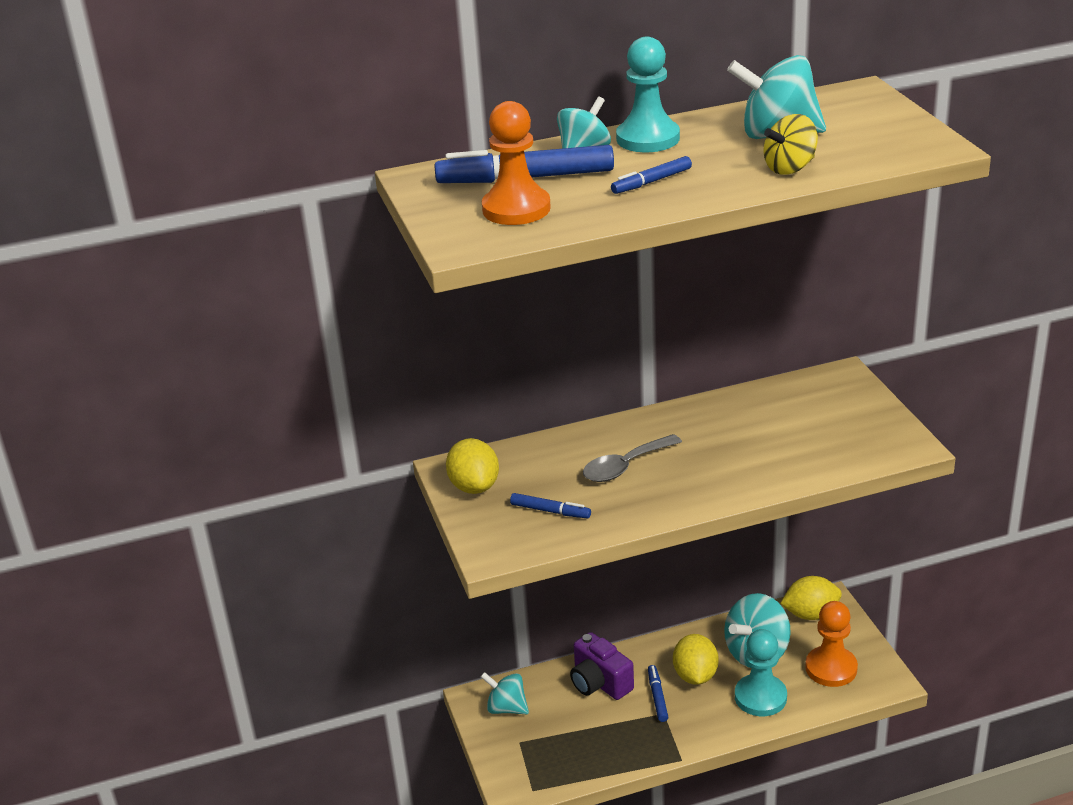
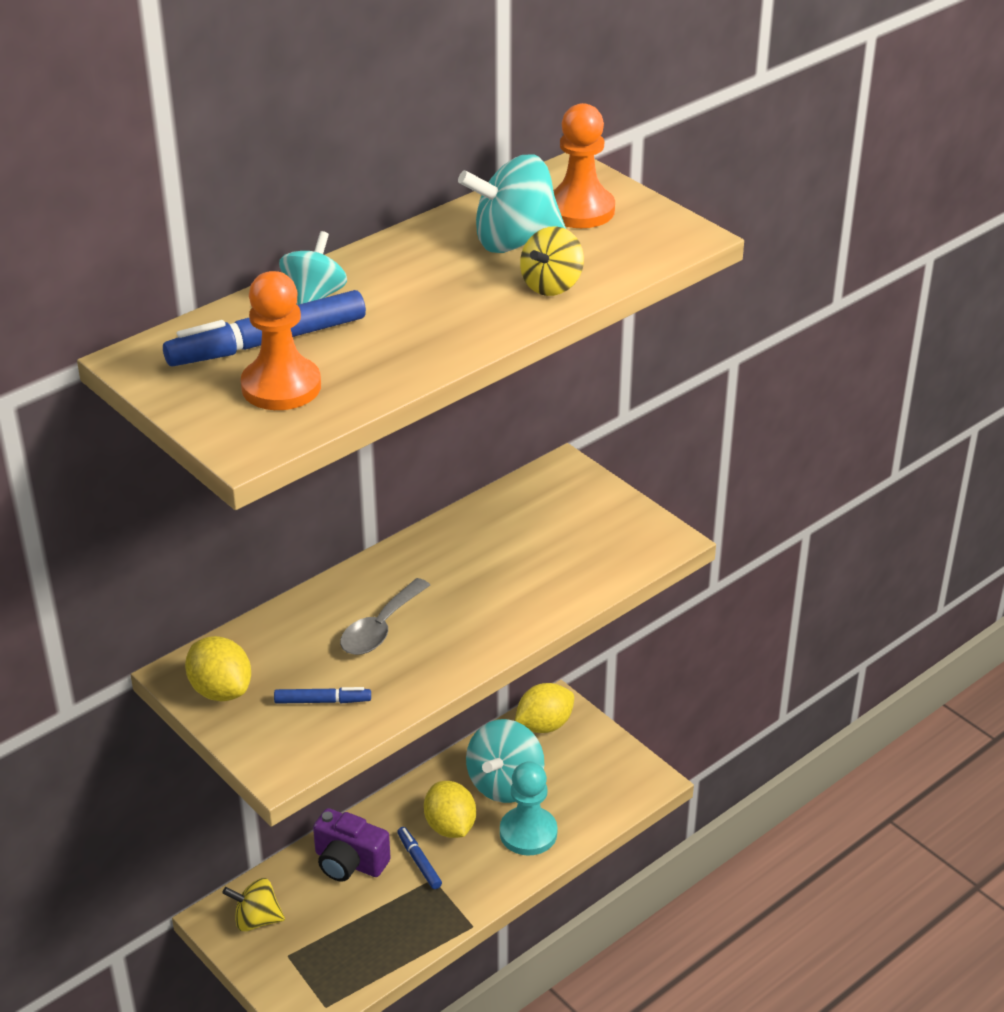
camera: 25 degrees left, 5 degrees up
(506, 708) = (256, 920): turquoise spinning top -> yellow spinning top
(648, 139) = (376, 268): turquoise pawn -> none
(651, 182) = (413, 326): blue marker -> none
(831, 668) = (588, 781): orange pawn -> orange pawn (580, 210)

